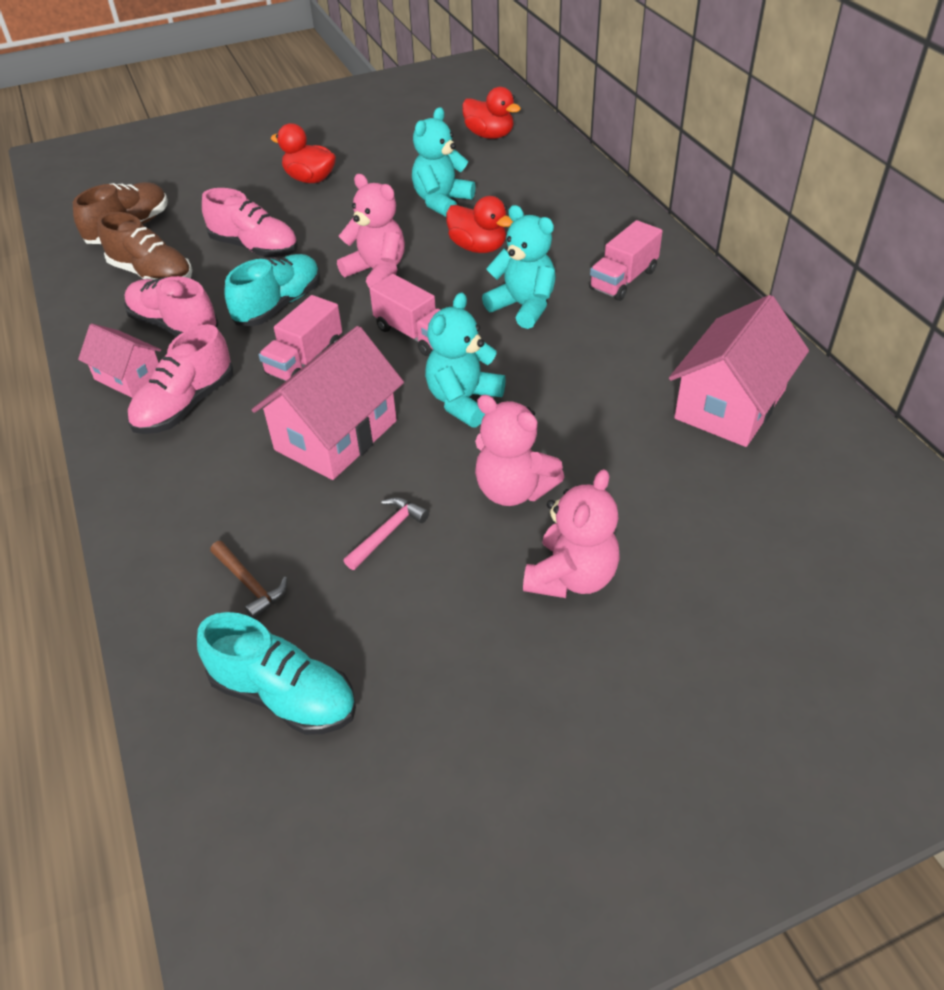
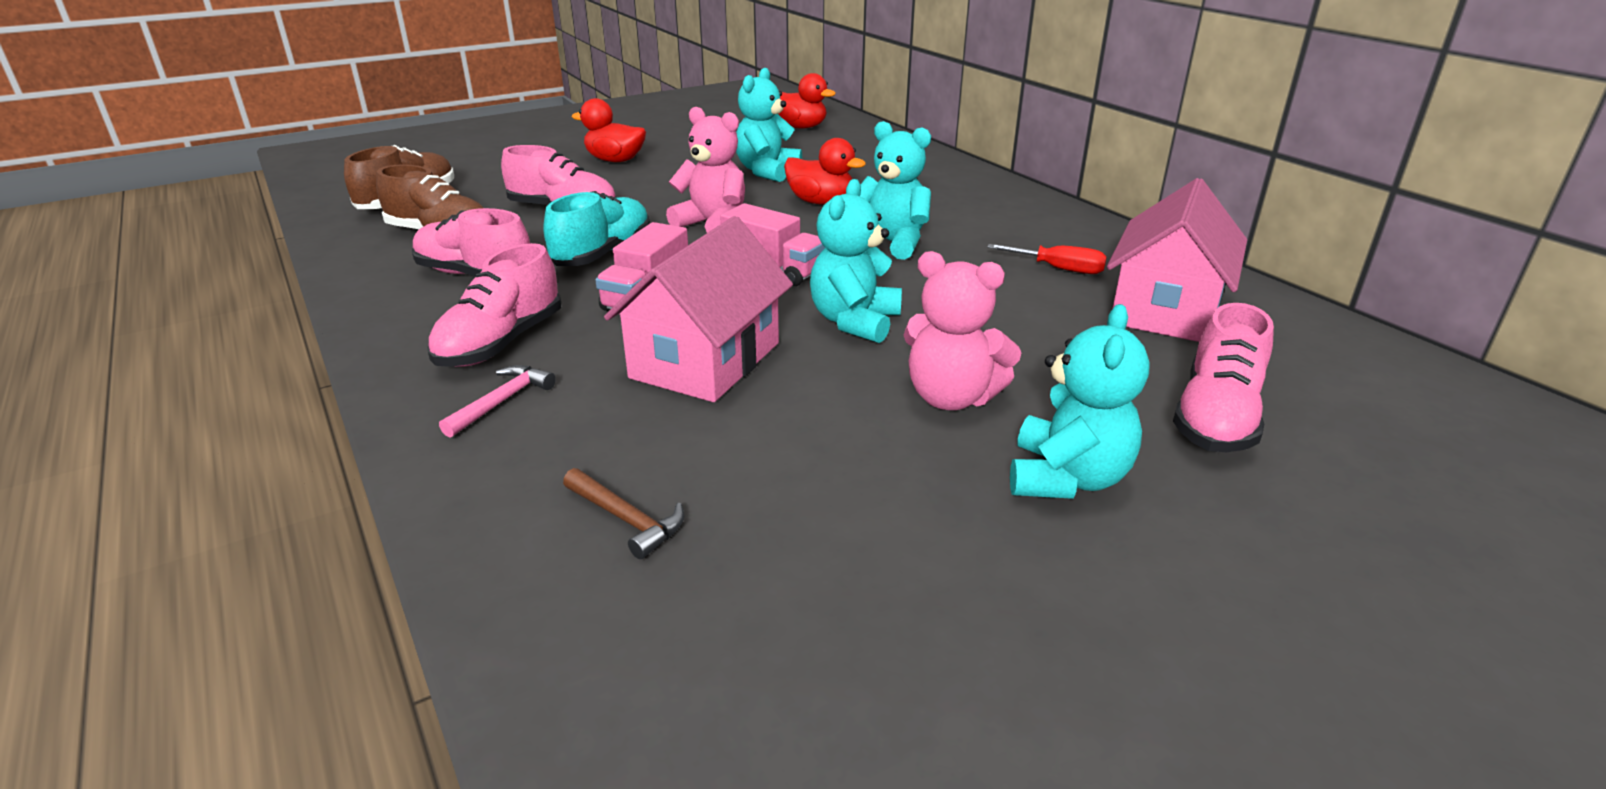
camera: 10 degrees left, 15 degrees down
(128, 377) = (420, 321): pink house -> none
(284, 695) = (711, 651): turquoise shoe -> none
(387, 533) = (804, 450): pink hammer -> pink hammer (502, 402)
(571, 577) = (1067, 478): pink teddy bear -> turquoise teddy bear
(623, 280) = (991, 219): pink truck -> none
(658, 349) = (1059, 269): none -> red screwdriver
(714, 528) = (1216, 418): none -> pink shoe

